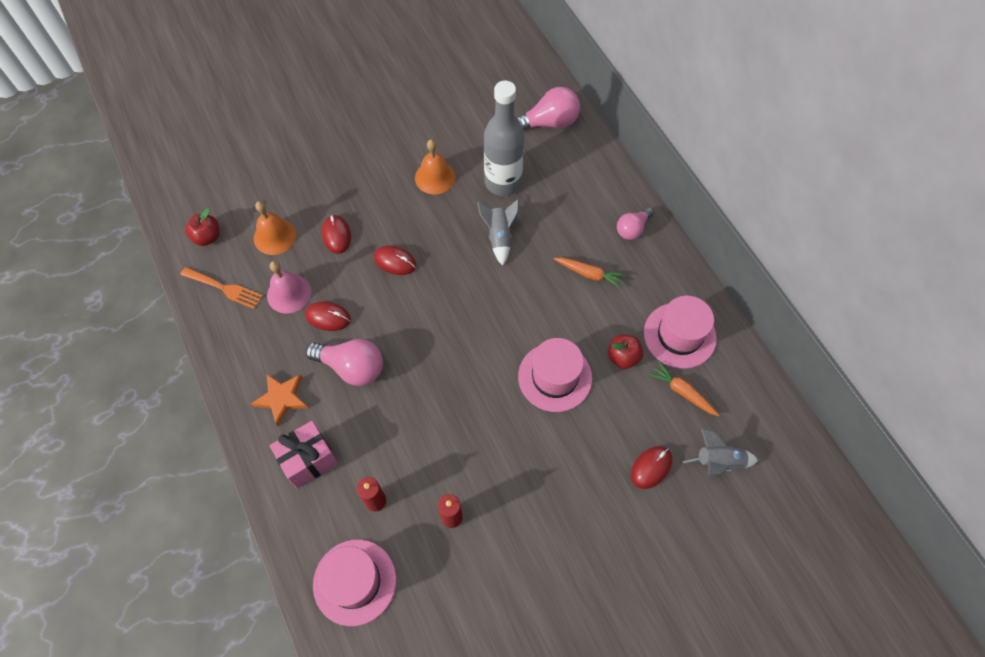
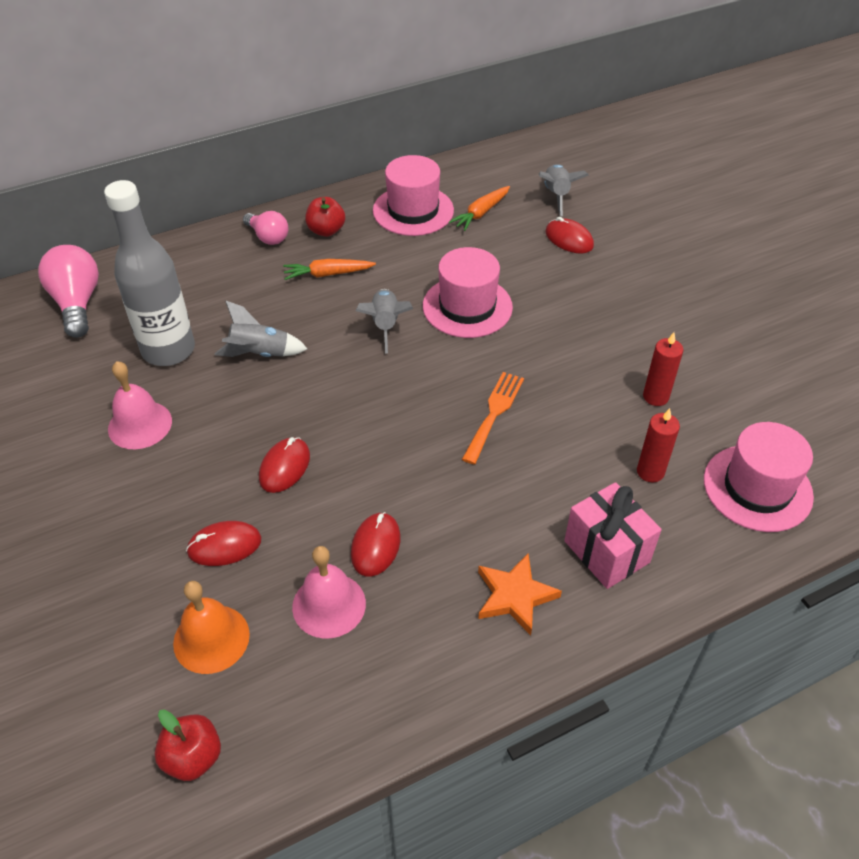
camera: 90 degrees left, 15 degrees down
(225, 288) = (310, 709): orange fork -> orange fork (494, 413)
(351, 367) = (459, 510): pink light bulb -> none
(435, 177) = (140, 424): orange bell -> pink bell
(531, 317) = (385, 325): none -> grey rocket
(589, 274) = (328, 274): orange carrot -> orange carrot turned 120 degrees counterclockwise
(623, 357) = (440, 252): red apple -> red apple (326, 230)

